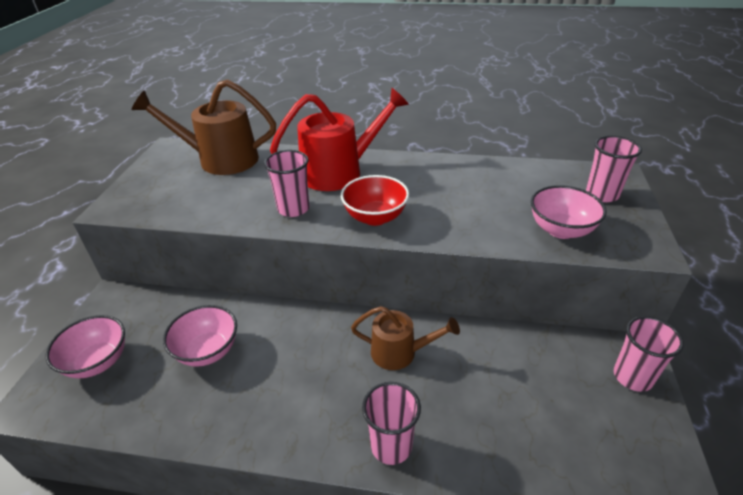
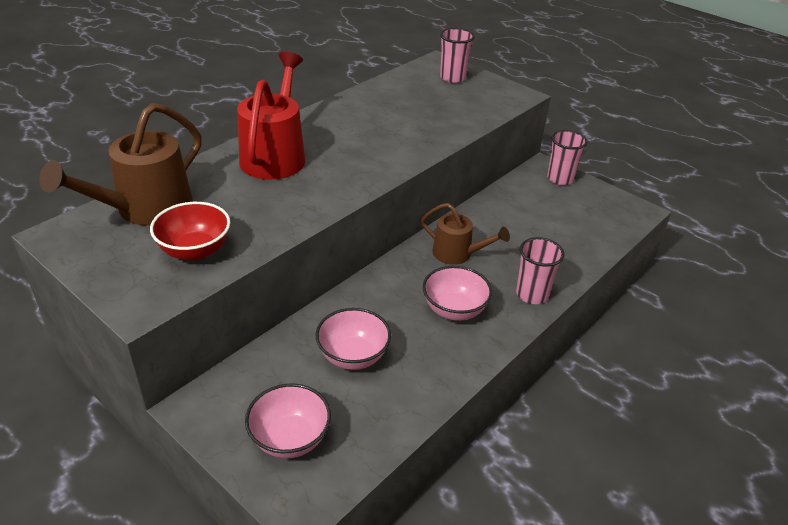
camera: 60 degrees left, 0 degrees up
(293, 209) = (301, 198): pink cup -> none
(375, 217) = (366, 166): red bowl -> red bowl (195, 250)
(400, 352) = (458, 254): brown watering can -> brown watering can turned 75 degrees clockwise
(561, 230) = (470, 109): pink bowl -> pink bowl (454, 310)

